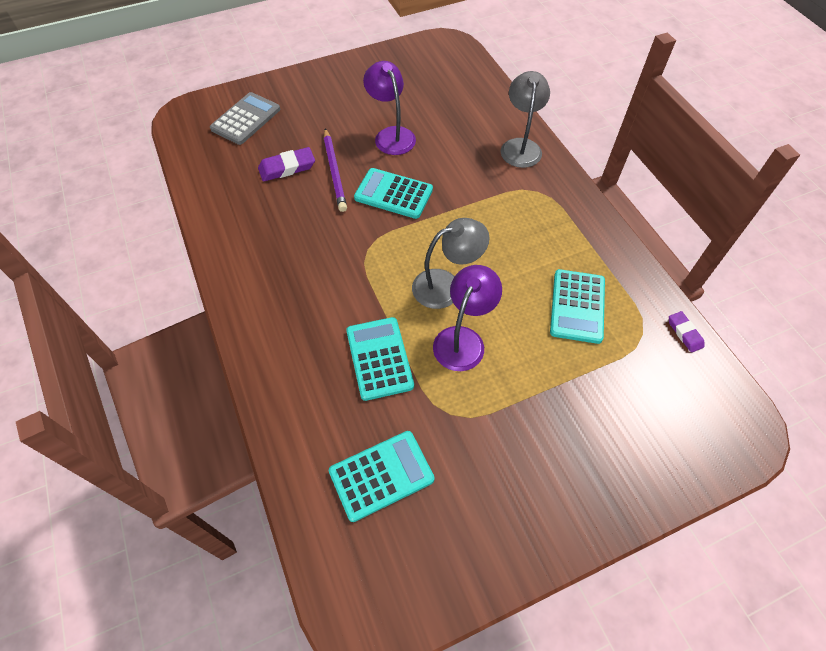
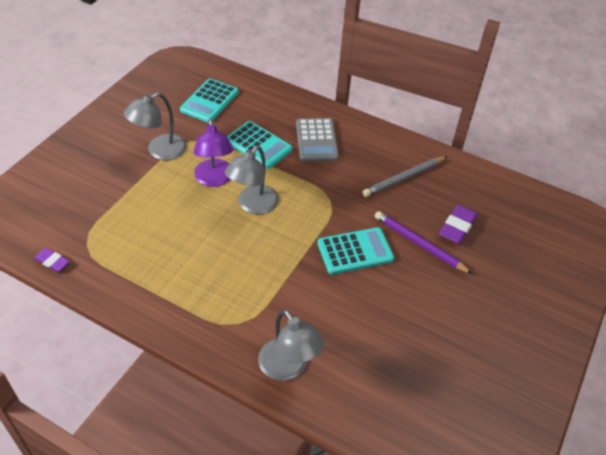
camera: 140 degrees right, 10 degrees down
(246, 119) = (544, 249): grey calculator -> grey calculator (316, 140)
(274, 232) = (404, 178): none -> grey pencil
(391, 135) = (415, 306): purple lamp -> none
(501, 420) = (160, 151): none -> grey lamp
(577, 306) = (146, 239): turquoise calculator -> none

